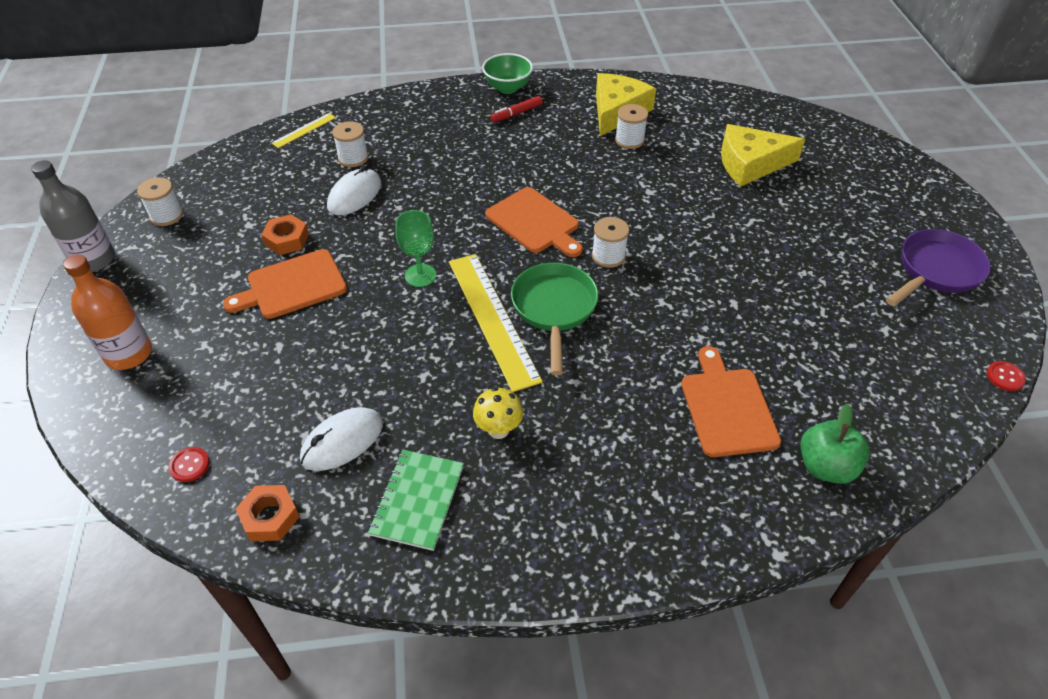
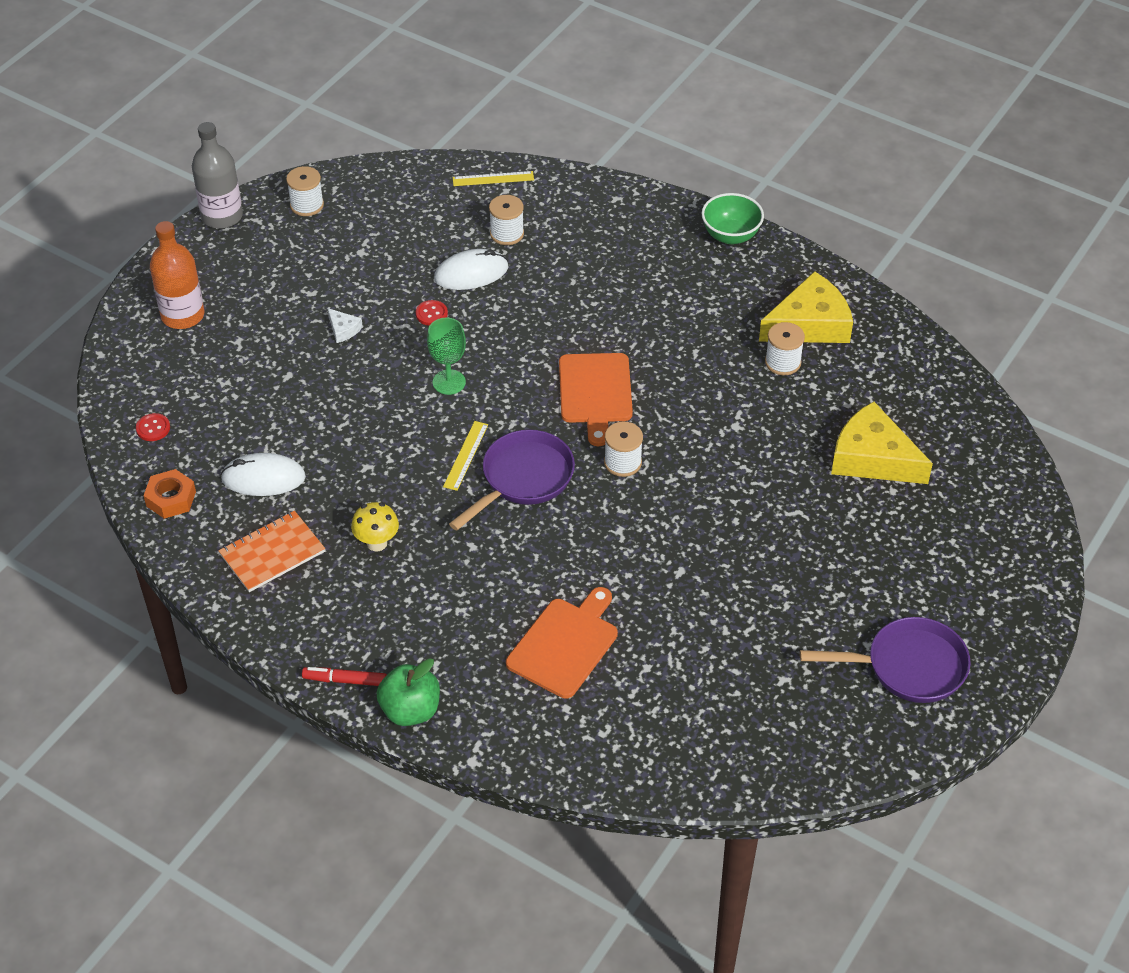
camera: 40 degrees right, 0 degrees up
(287, 239) = (377, 284): orange nut -> none
(292, 285) = (343, 329): orange cutting board -> white cheese
(417, 500) = (272, 553): green notebook -> orange notebook
(493, 318) = (466, 455): yellow ruler -> yellow ruler, size x0.48
(516, 113) = (706, 270): red marker -> red marker (345, 680)
(554, 309) = (523, 479): green pan -> purple pan
(826, 466) = (585, 735): green apple -> green apple (410, 710)
(1005, 377) = (833, 784): red button -> red button (431, 314)

